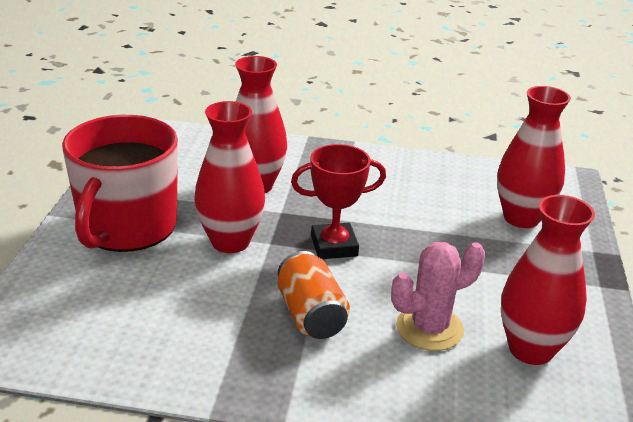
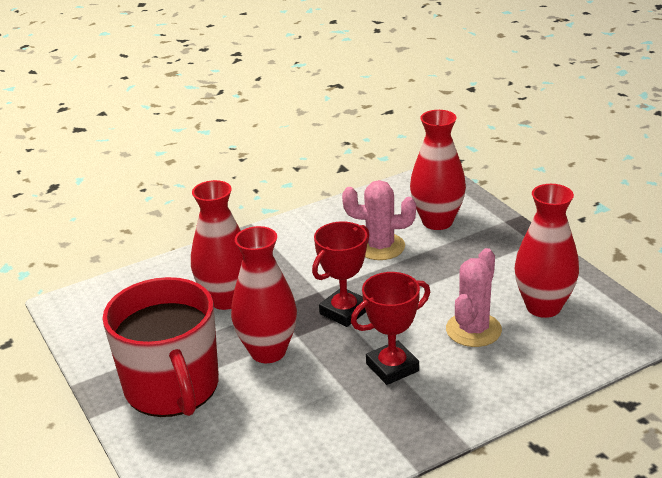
camera: 35 degrees left, 0 degrees up
(311, 315) = (392, 367): orange can -> red trophy
(438, 212) = (380, 247): none -> pink cactus

